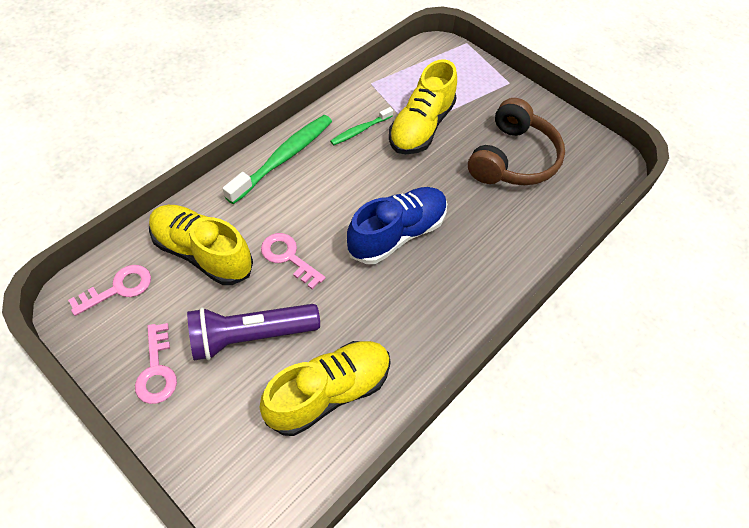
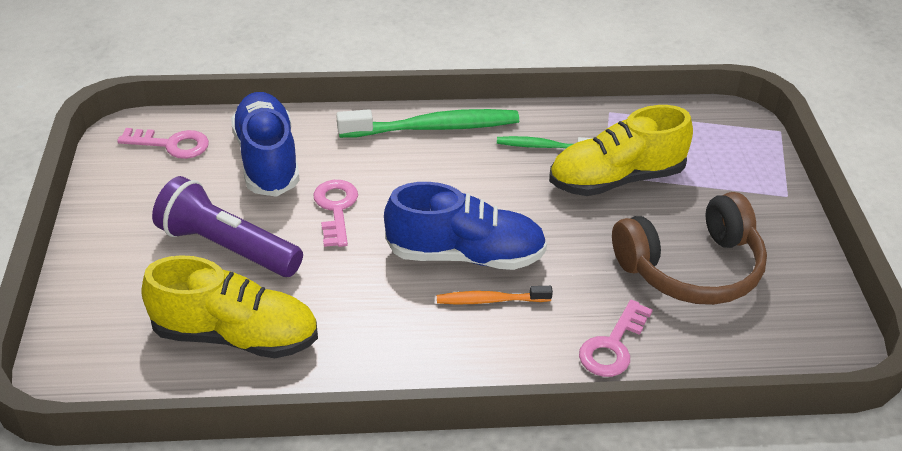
camera: 45 degrees right, 15 degrees down
(157, 370) = (127, 221): pink key -> pink key (613, 345)
(202, 253) = (267, 160): yellow shoe -> blue shoe
(441, 253) = (490, 300): none -> orange toothbrush

